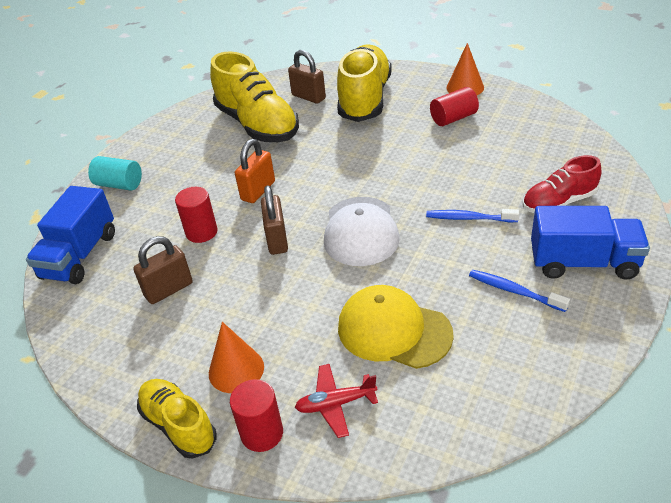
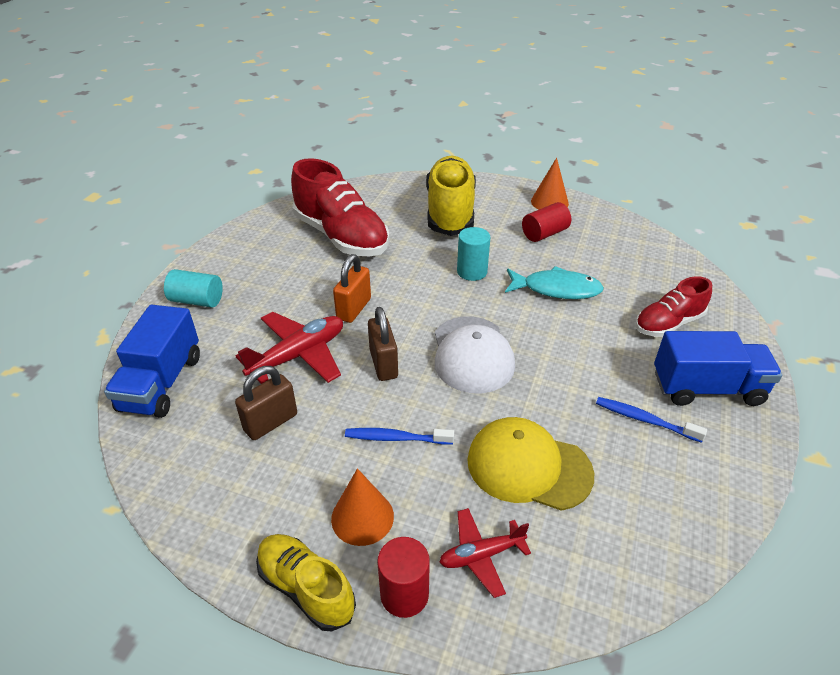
camera: 10 degrees left, 0 degrees up
(201, 232) = (298, 355): red cylinder -> red plane
(257, 125) = (341, 236): yellow shoe -> red shoe
(308, 97) = (391, 208): brown padlock -> none
(375, 155) = (472, 272): none -> turquoise cylinder
(454, 171) = (556, 289): none -> turquoise fish
(469, 218) = (581, 340): blue toothbrush -> blue toothbrush (396, 438)

